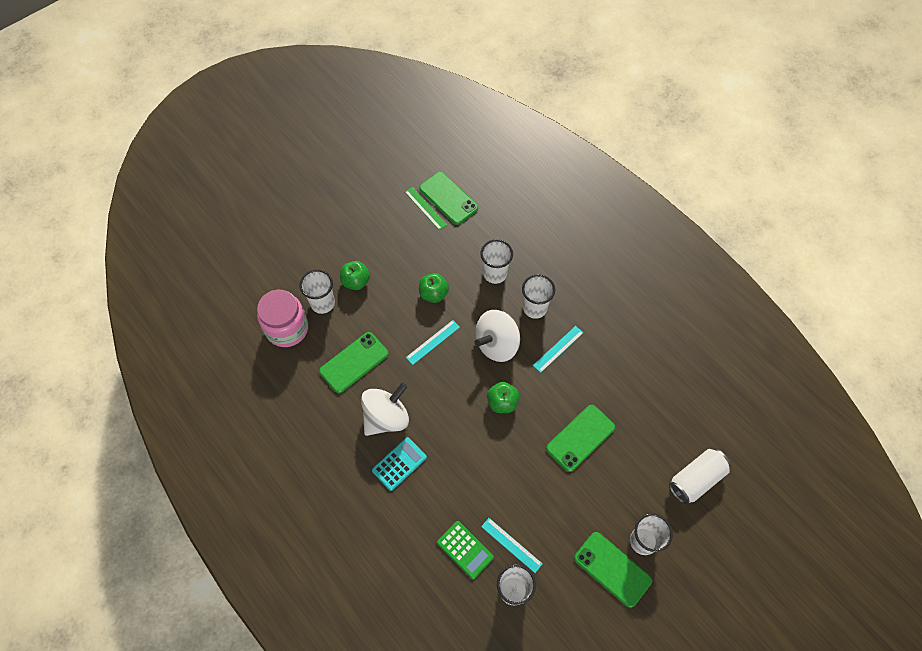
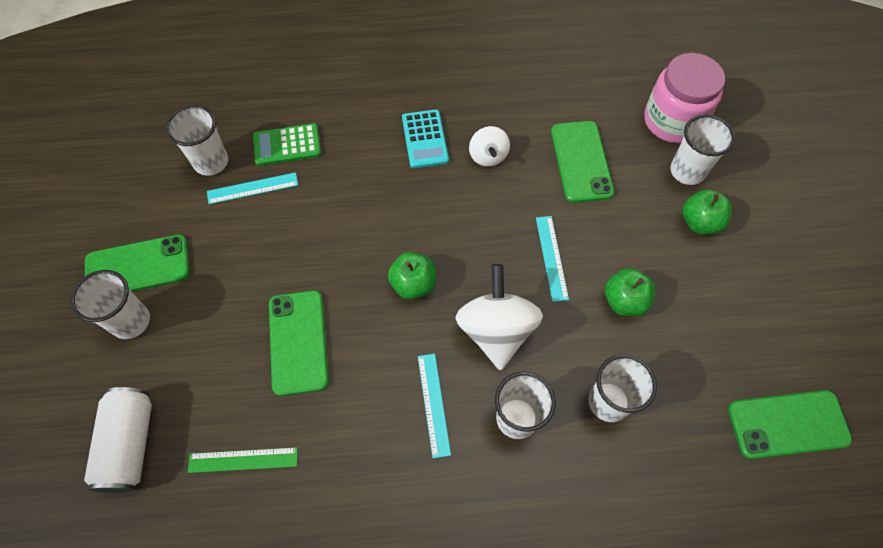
camera: 125 degrees right, 0 degrees up
(386, 417) = (488, 156): white spinning top -> white spinning top, size x0.56
(425, 208) = (784, 378): green ruler -> green ruler (243, 459)

